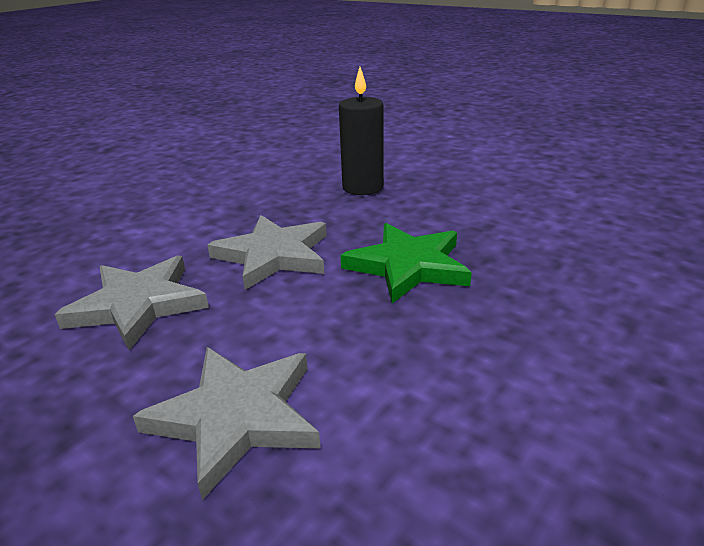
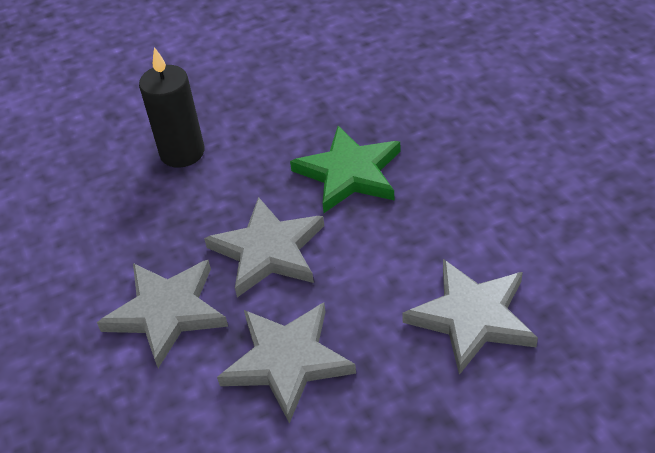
camera: 60 degrees left, 15 degrees up
(181, 233) = (166, 312): none -> grey star

